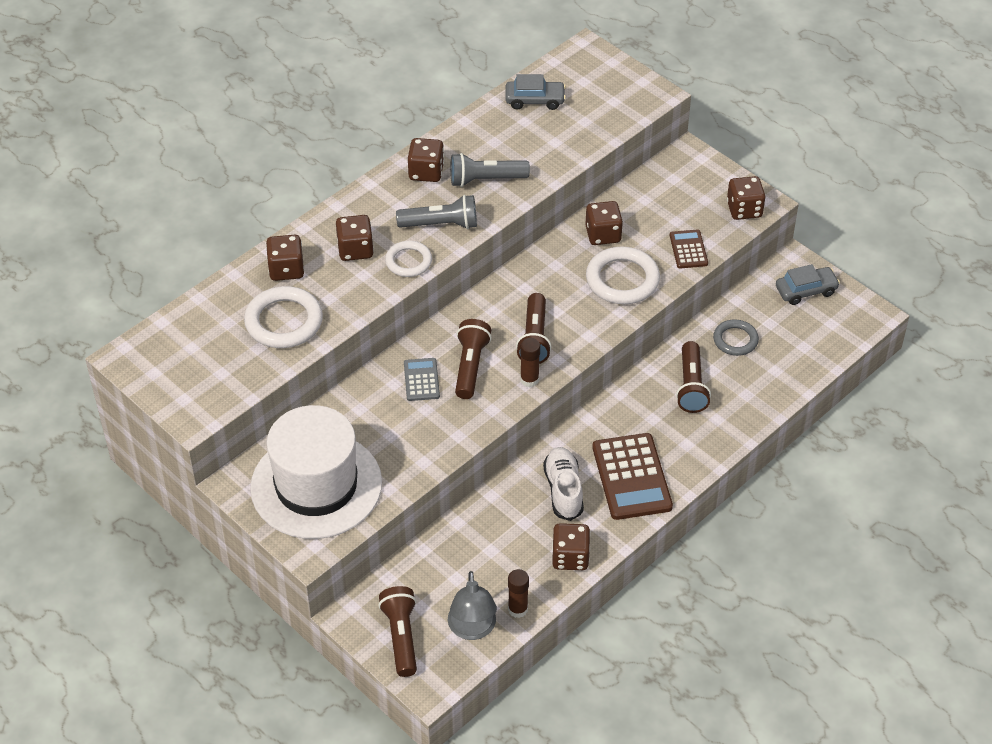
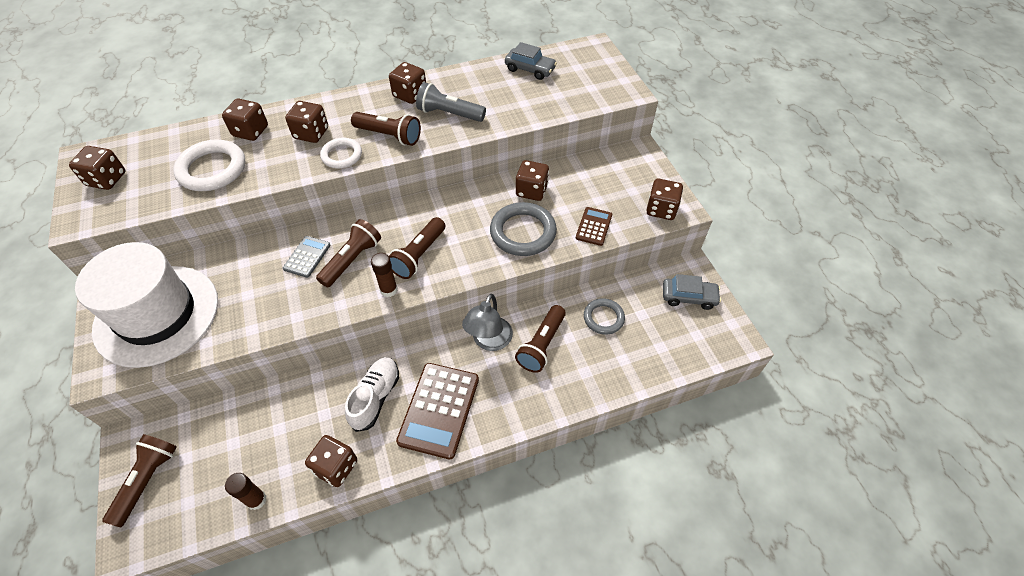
camera: 25 degrees right, 5 degrees up
(179, 370) = (107, 179): none -> brown dice
(441, 224) = (389, 136): grey flashlight -> brown flashlight
(472, 629) = (206, 502): grey lamp -> grey lamp (489, 341)
(622, 280) = (523, 232): white ring -> grey ring

